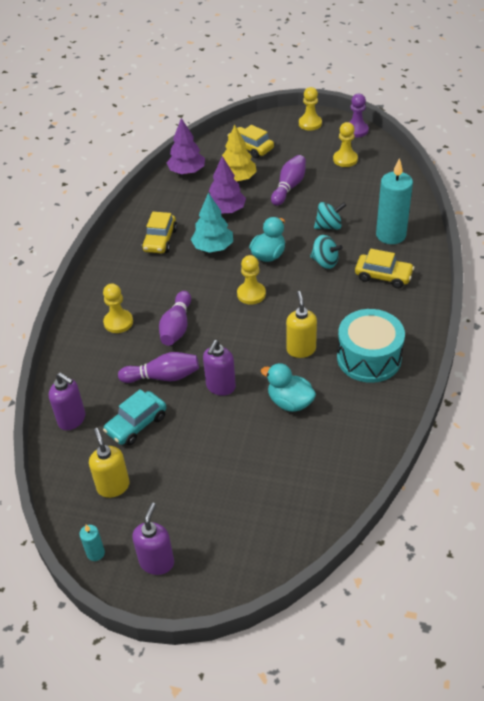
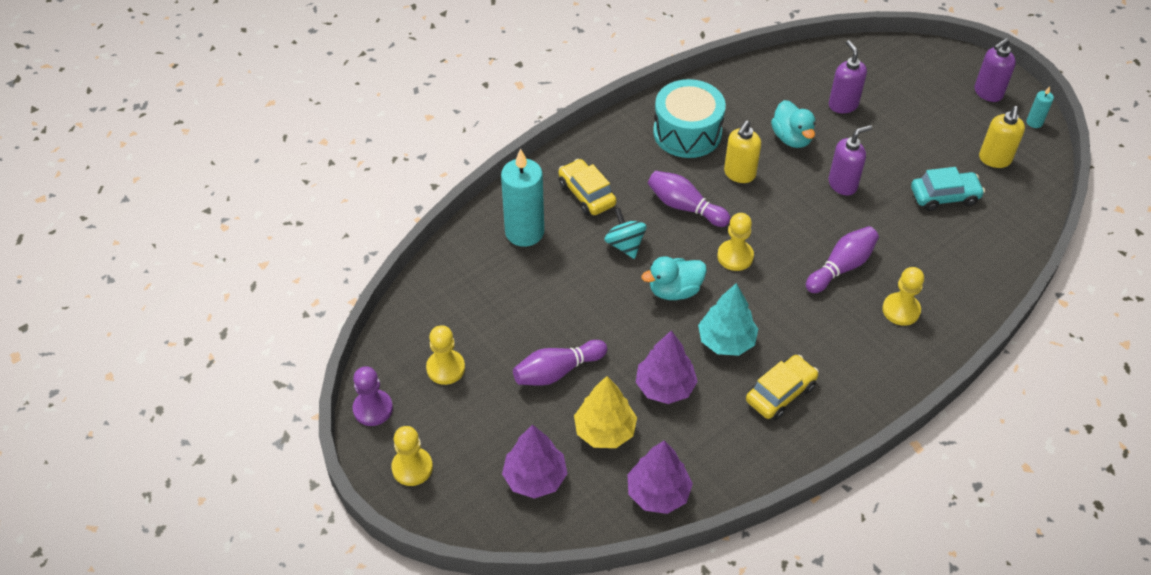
camera: 145 degrees left, 5 degrees up
(72, 419) = (1005, 234): purple soap dispenser -> purple soap dispenser (843, 105)
(163, 377) = (891, 224): purple bowling pin -> purple bowling pin (685, 207)
(251, 148) = (535, 478): yellow car -> purple tree
(329, 226) = (573, 284): turquoise spinning top -> none

